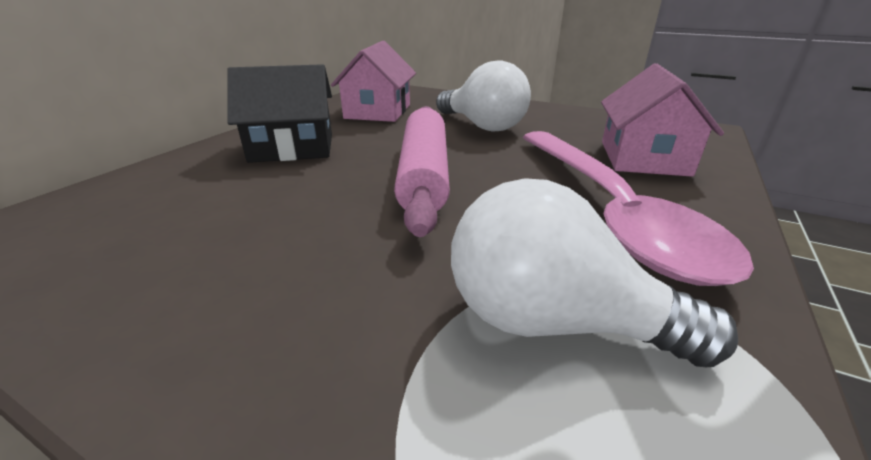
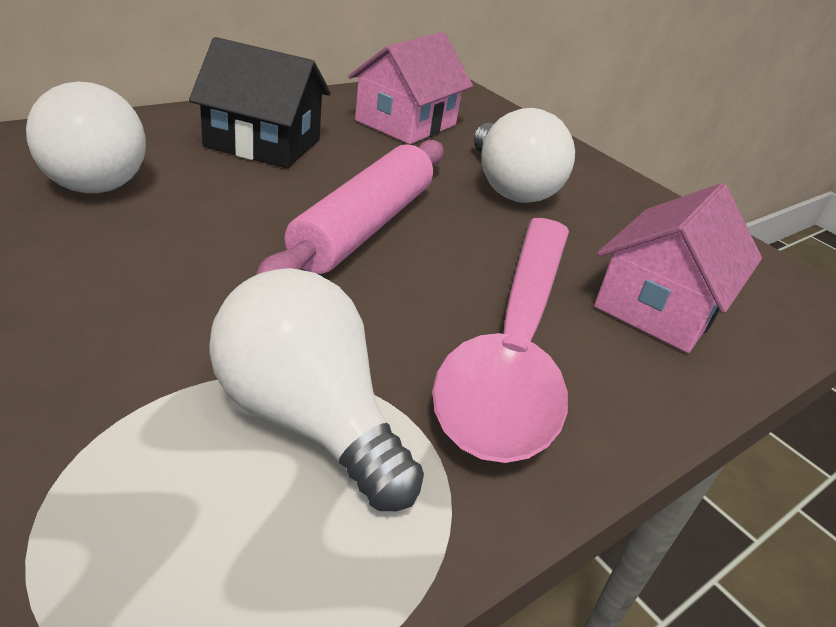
camera: 20 degrees right, 5 degrees up
(167, 210) = (92, 176): none -> white light bulb

